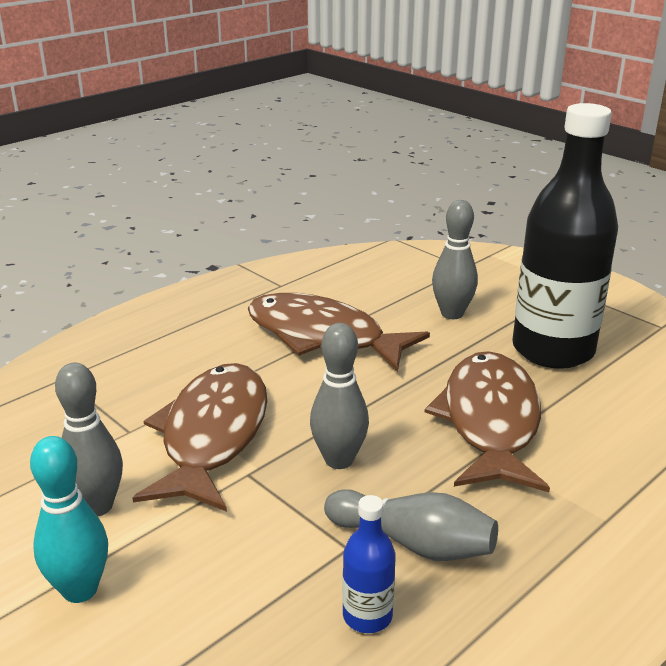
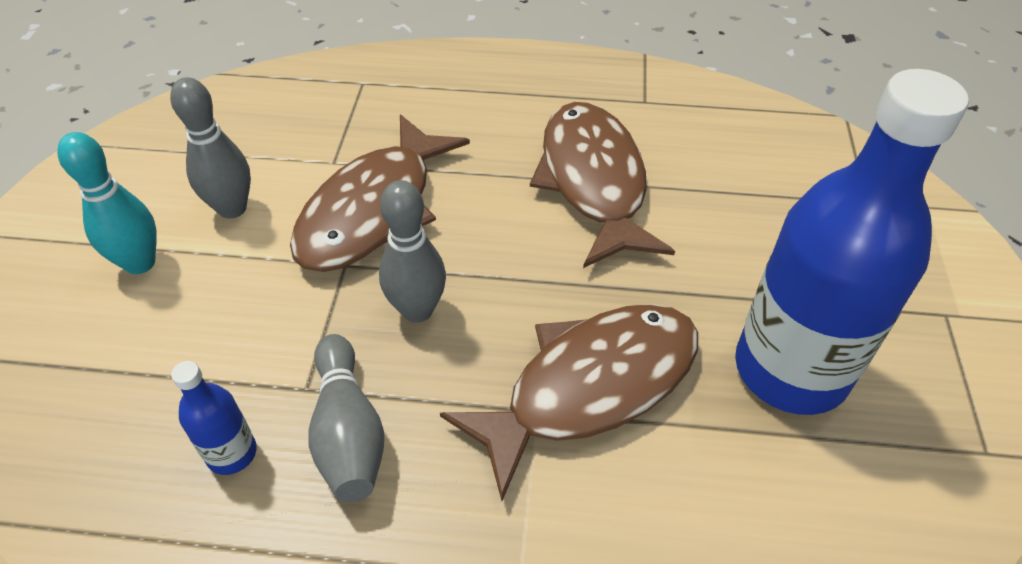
camera: 50 degrees right, 20 degrees up
(212, 435) = (373, 210): brown fish -> brown fish turned 150 degrees clockwise
(452, 314) = (755, 246): grey bowling pin -> none
(553, 350) = (791, 369): black bottle -> blue bottle

